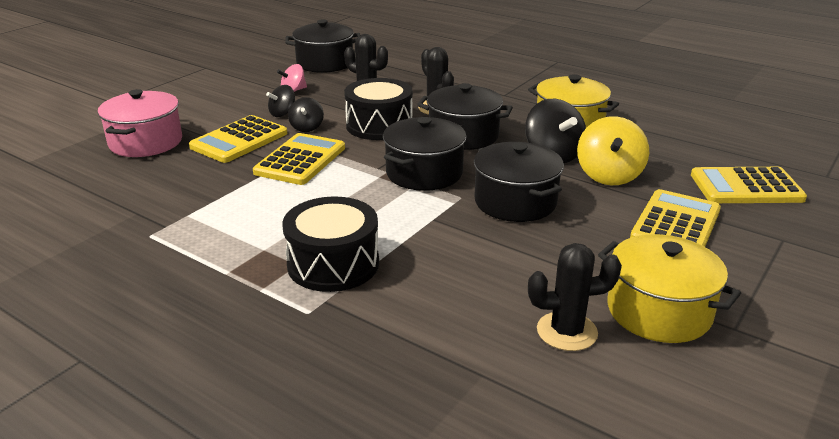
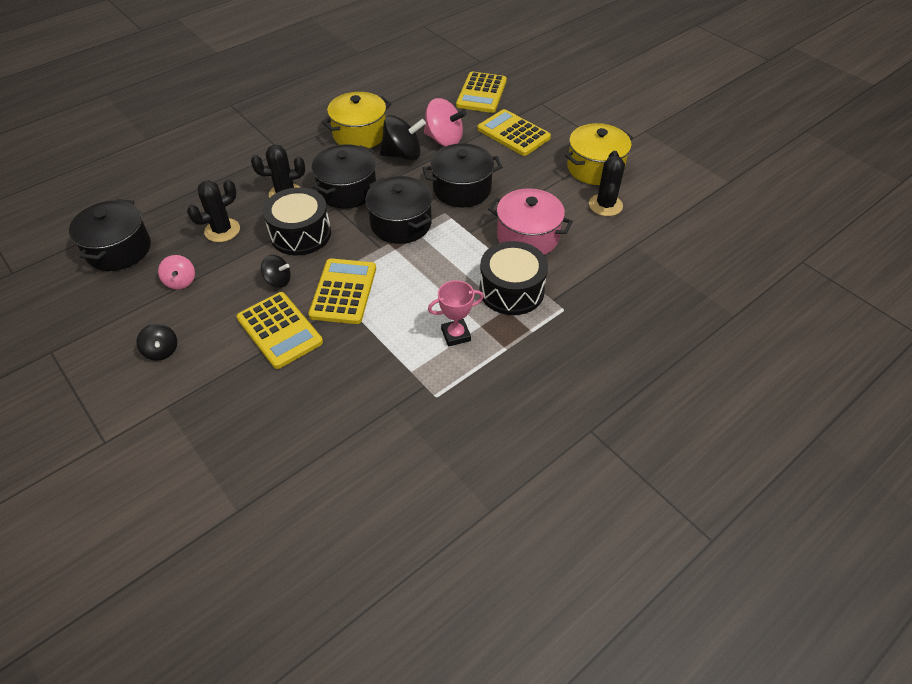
camera: 75 degrees left, 20 degrees up
(146, 142) = (244, 404): pink pot -> pink pot (527, 237)
(245, 234) = (456, 335): none -> pink trophy
(282, 113) = (234, 294): black spinning top -> black spinning top (162, 351)
(300, 160) = (343, 291): yellow calculator -> yellow calculator turned 60 degrees clockwise
(609, 175) = (444, 139): yellow spinning top -> pink spinning top

